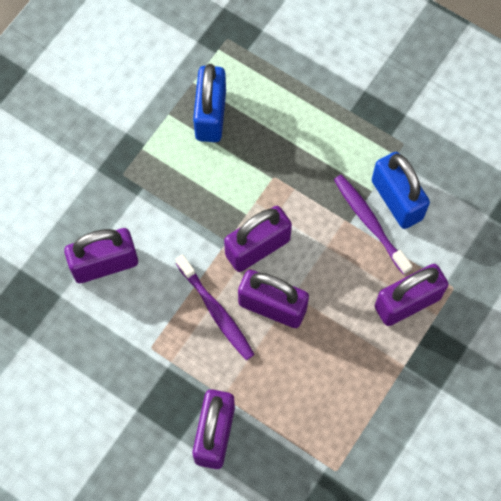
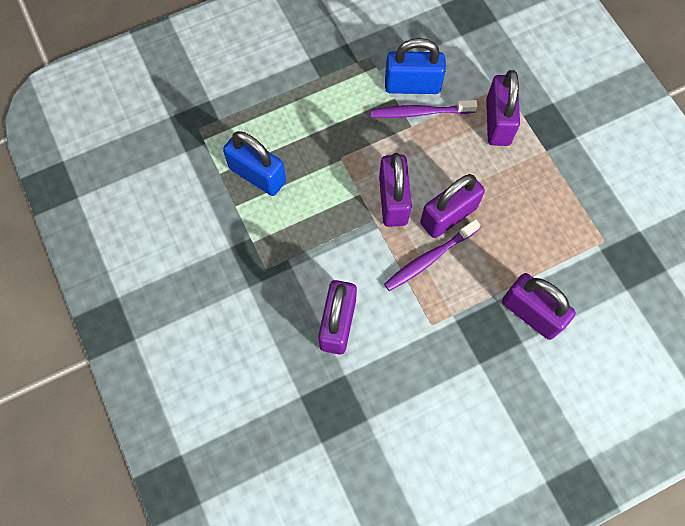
camera: 60 degrees left, 0 degrees up
(216, 311) = (429, 259): purple toothbrush -> purple toothbrush turned 150 degrees clockwise

